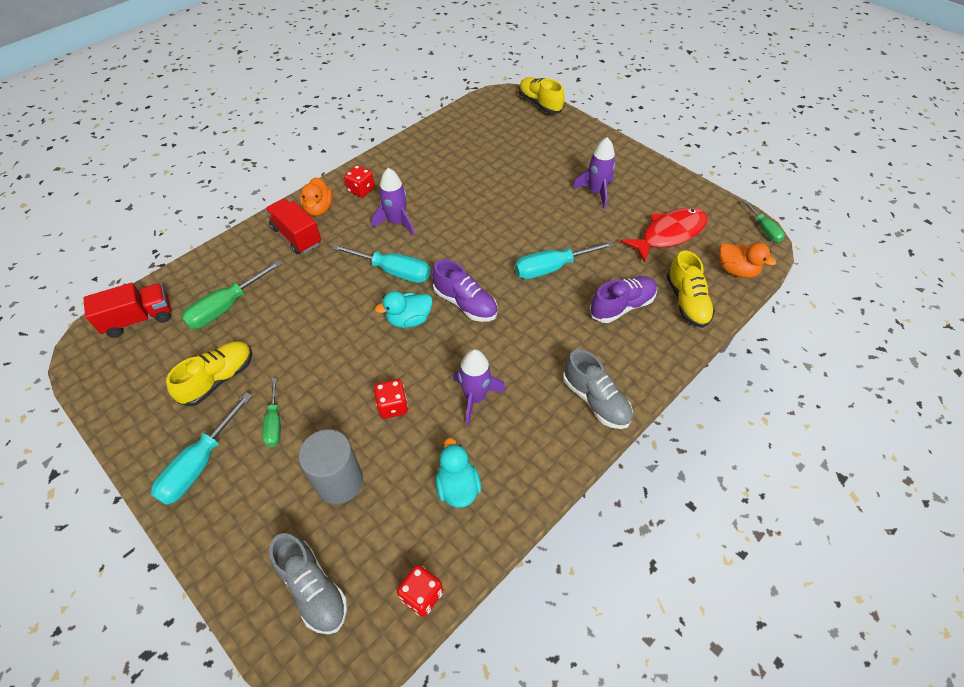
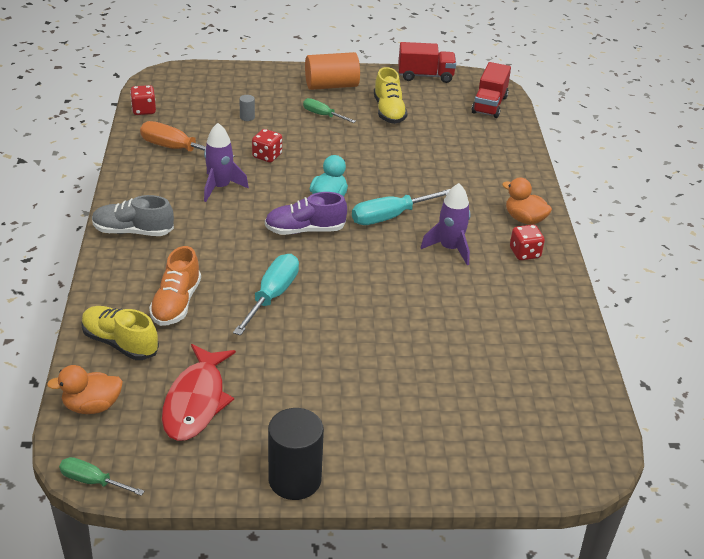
camera: 130 degrees right, 15 degrees down
(200, 464) = (331, 85): turquoise screwdriver -> orange cylinder
(226, 307) = (455, 136): green screwdriver -> none
(296, 236) = (499, 194): red truck -> red truck (425, 76)
(313, 589) = (202, 87): grey shoe -> none
(339, 481) = (247, 117): grey cylinder -> grey cylinder, size x0.42
(457, 487) = (176, 149): turquoise duck -> orange screwdriver
(539, 104) = (542, 480): yellow shoe -> none
(596, 192) = (321, 398): purple rocket -> none
(622, 306) = (176, 303): purple shoe -> orange shoe
(653, 168) = (294, 479): none -> black cylinder

